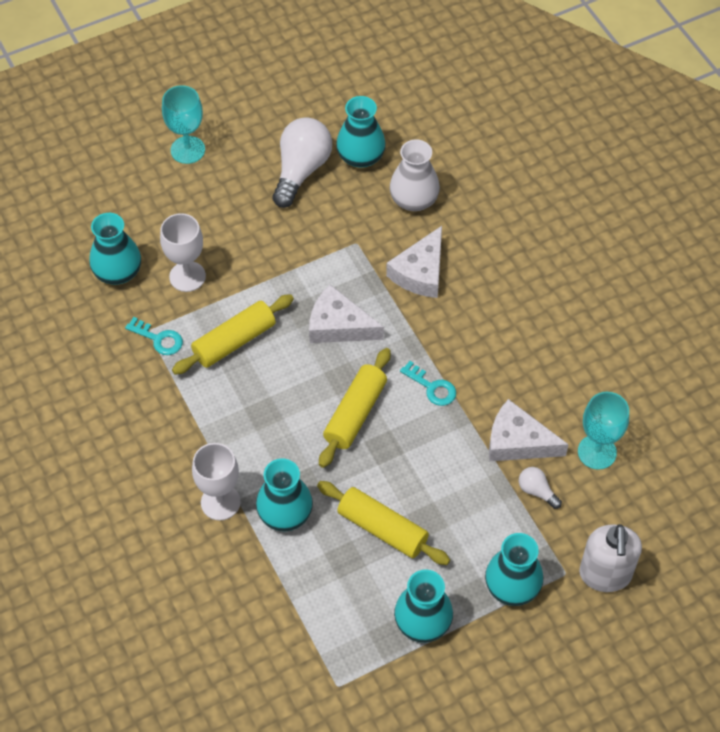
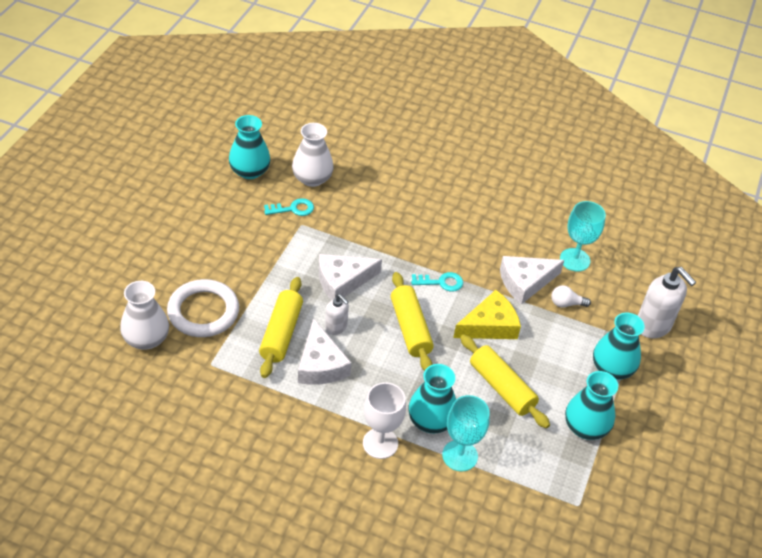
camera: 45 degrees left, 10 degrees down
(118, 272) = (146, 338): turquoise vase -> white vase
(158, 339) = (224, 365): turquoise key -> turquoise key (293, 209)
(187, 150) = (119, 230): turquoise goblet -> turquoise goblet (460, 455)
(187, 276) = (203, 311): white goblet -> white ring
(288, 367) = (336, 327): none -> white soap dispenser
(301, 170) = (217, 200): white light bulb -> none
(382, 529) = (501, 387): yellow rolling pin -> yellow rolling pin turned 60 degrees clockwise
(420, 272) = (362, 219): white cheese -> white cheese (320, 364)
(434, 461) = (489, 325): none -> yellow cheese

